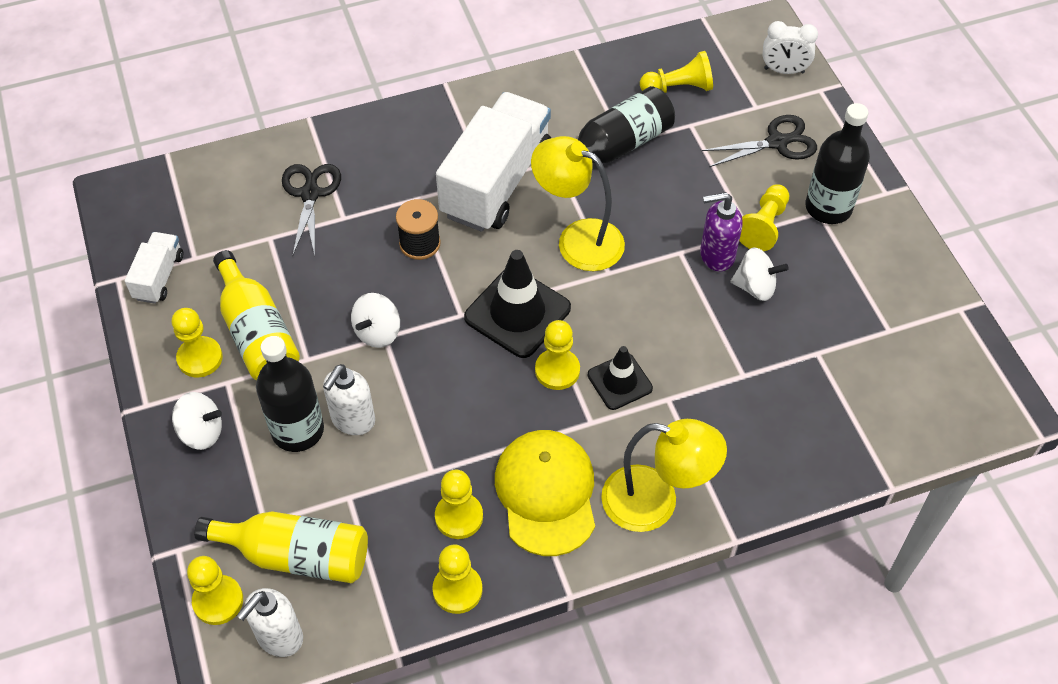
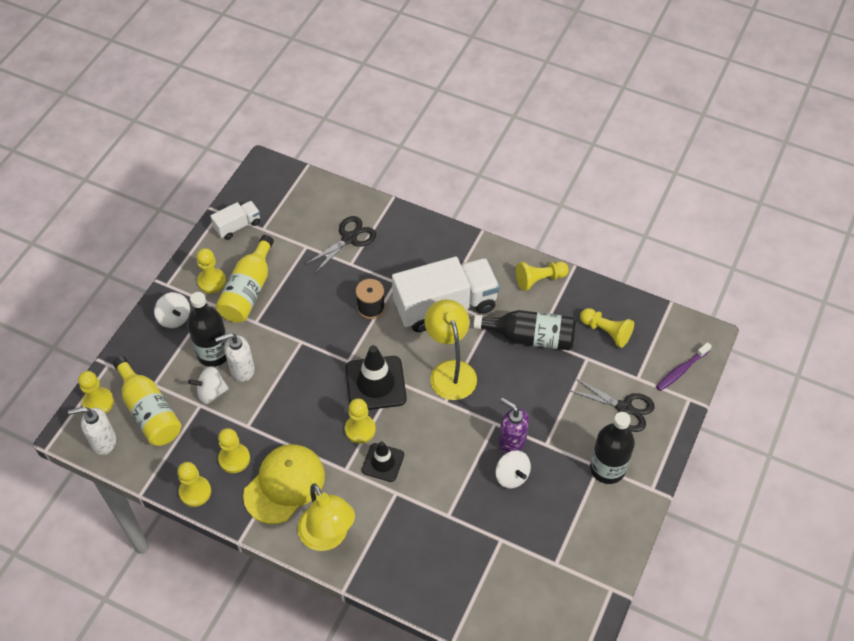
camera: 45 degrees right, 0 degrees up
(378, 332) = (300, 336): white spinning top -> white spinning top (211, 392)
(763, 226) = (557, 447): yellow pawn -> yellow pawn (539, 279)
(784, 70) = (681, 370): white clock -> purple toothbrush

